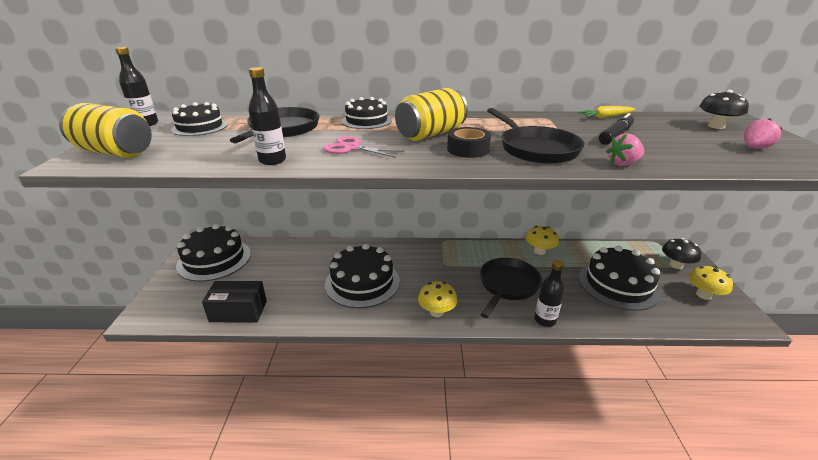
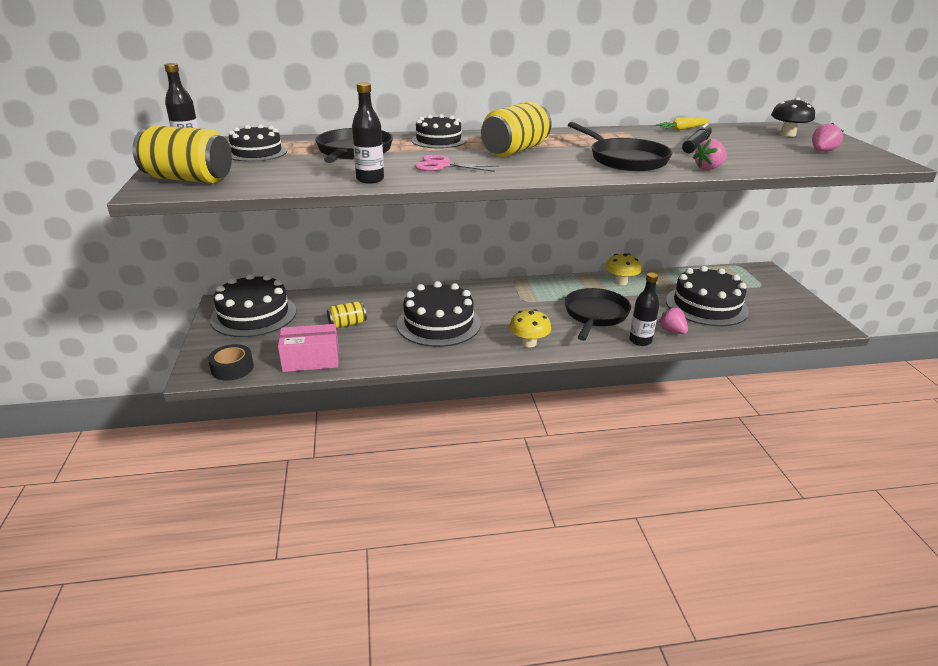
camera: 10 degrees left, 0 degrees up
(238, 311) = (311, 360): black box -> pink box
(285, 276) = (347, 324): none -> yellow can
(468, 149) = (560, 162): black tape -> black tape (232, 368)
(579, 311) = (672, 331): none -> pink strawberry
(676, 265) = (760, 285): black mushroom -> none
(703, 295) = (789, 308): yellow mushroom -> none

